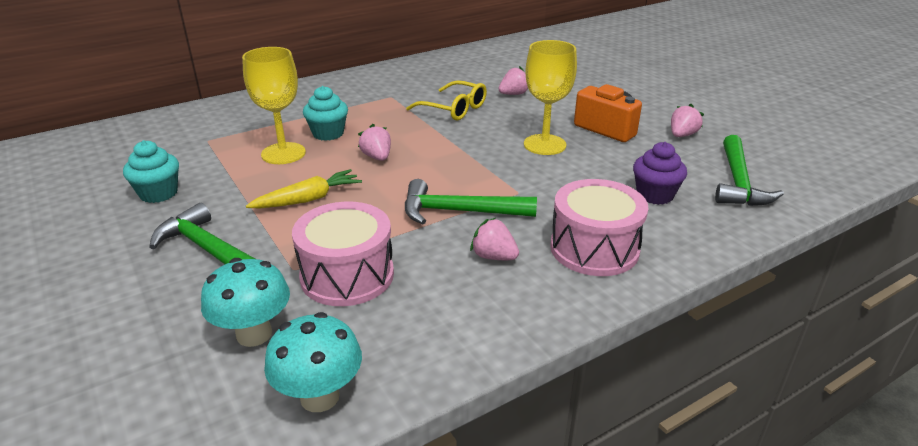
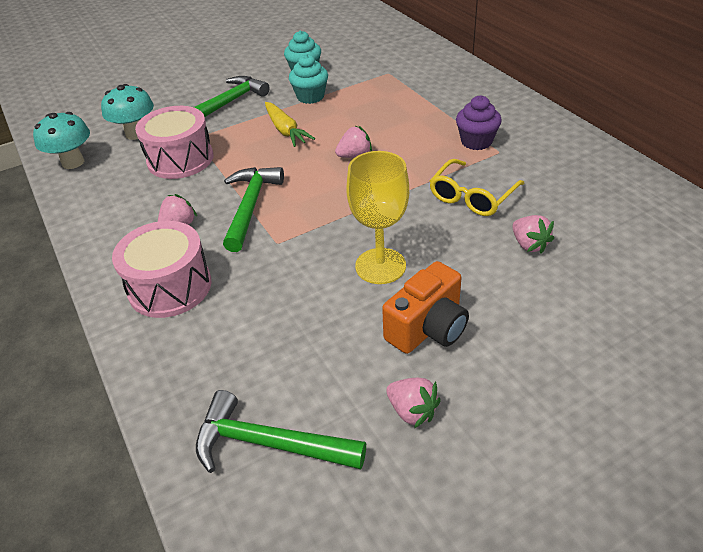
camera: 95 degrees right, 10 degrees up
(283, 153) = (363, 109): yellow goblet -> none
(328, 133) = (403, 125): turquoise cupcake -> turquoise cupcake (310, 97)
(654, 195) = (253, 348): purple cupcake -> purple cupcake (476, 141)

